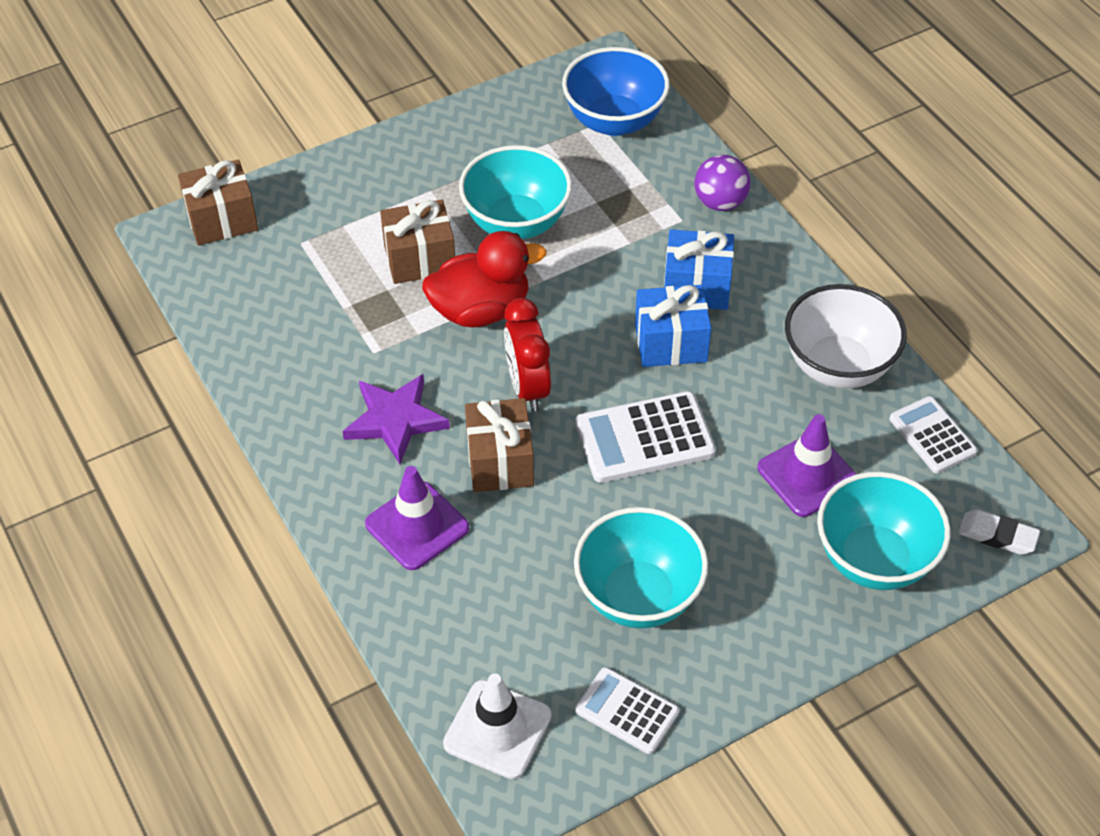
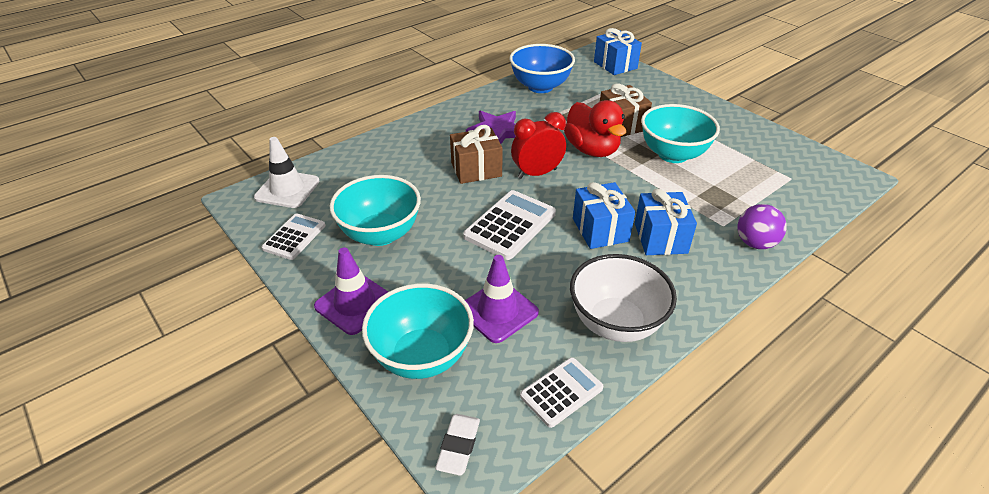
camera: 80 degrees right, 10 degrees down
(222, 220) = (615, 65): brown gift -> blue gift
(417, 526) = (424, 147): purple traffic cone -> purple traffic cone (355, 304)
(614, 121) = (799, 185): blue bowl -> blue bowl (540, 87)
(644, 438) = (510, 225): white calculator -> white calculator turned 60 degrees clockwise

